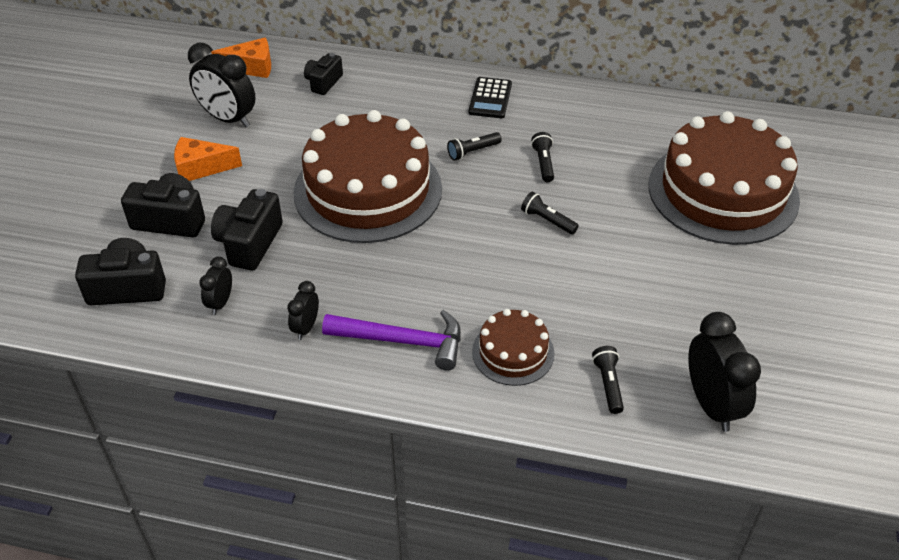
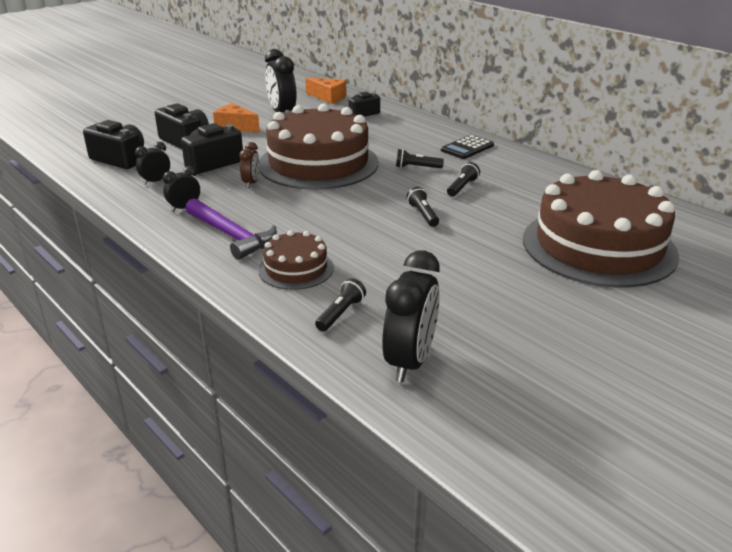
camera: 35 degrees right, 15 degrees down
(332, 254) = (251, 183): none -> brown clock

